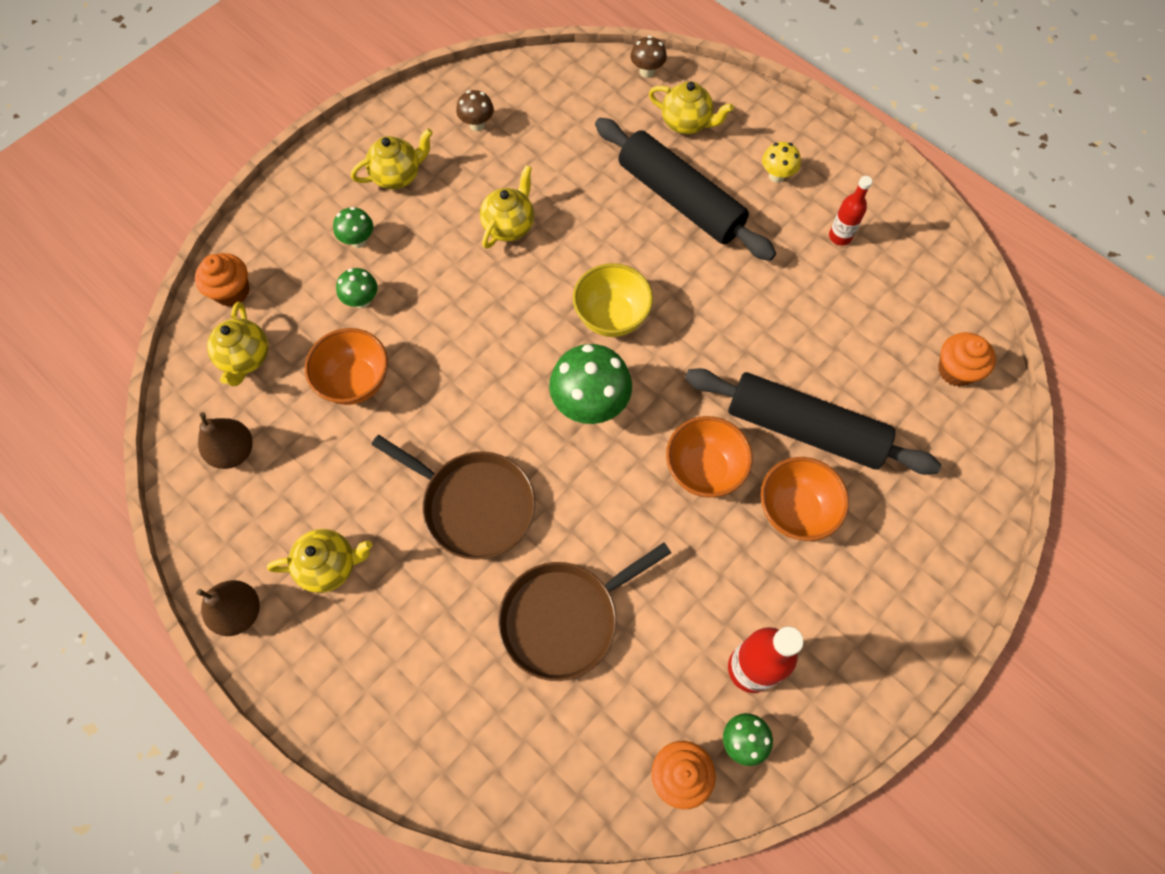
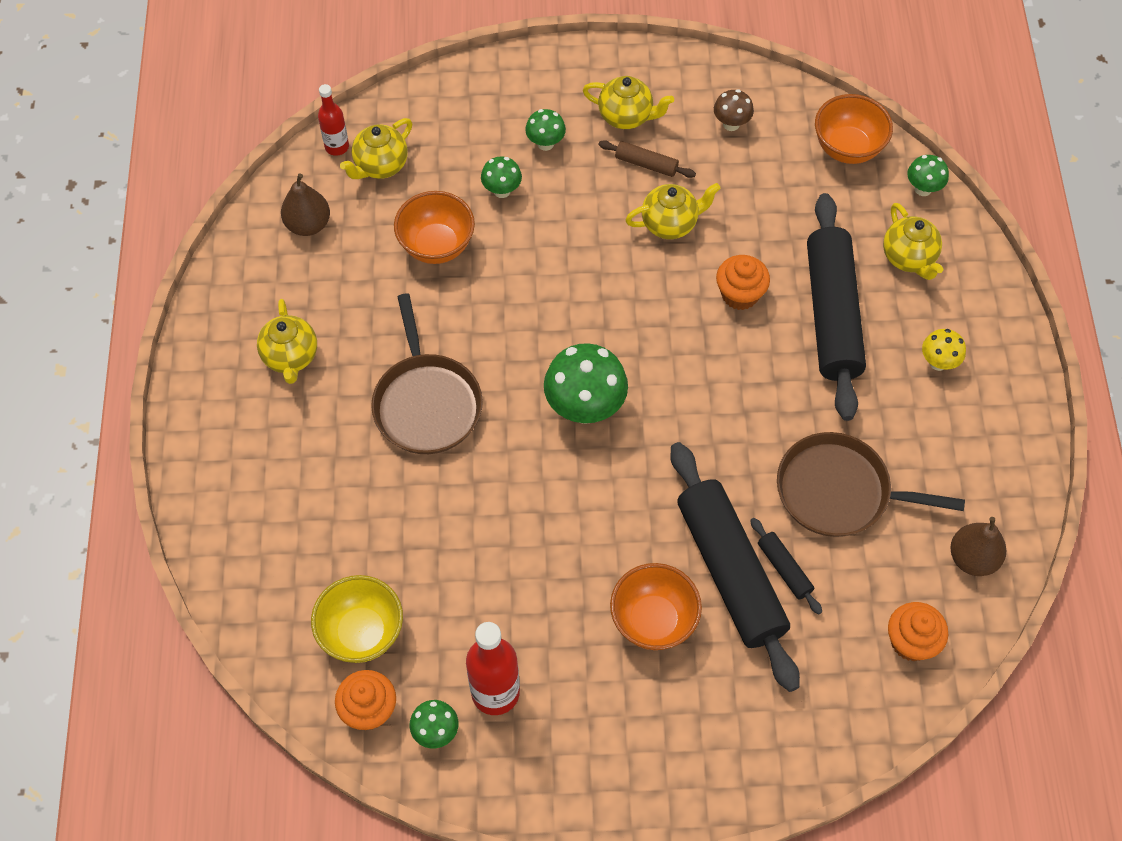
camera: 45 degrees right, 5 degrees down
(232, 291) = (419, 109): orange cupcake -> orange cupcake (740, 294)
(239, 612) = (206, 335): brown pear -> brown pear (972, 558)
(329, 566) = (291, 357): yellow teapot -> yellow teapot turned 45 degrees clockwise
(448, 198) = (646, 164): none -> brown rolling pin
(564, 618) = (405, 536): brown pan -> brown pan (839, 491)
(611, 317) = (673, 358): yellow bowl -> yellow bowl (362, 633)
(647, 71) = (923, 189): brown mushroom -> green mushroom
(704, 470) = (617, 529): orange bowl -> orange bowl (847, 148)
(834, 395) = (784, 569): none -> black rolling pin
(840, 236) = (936, 455): red bottle -> red bottle (337, 147)

